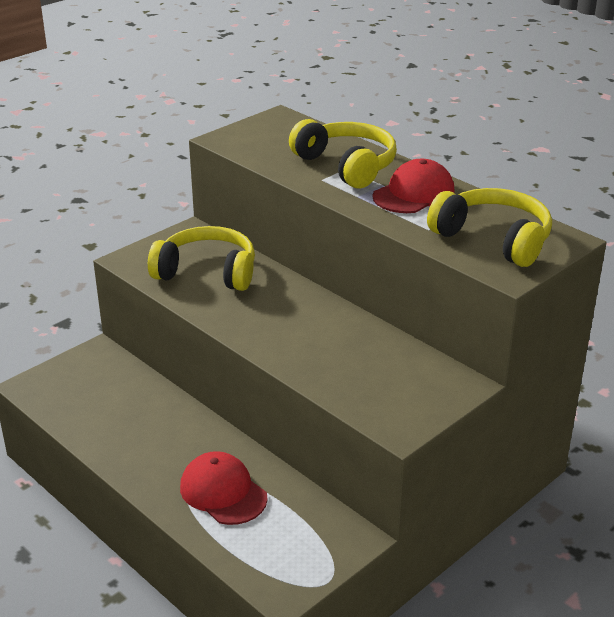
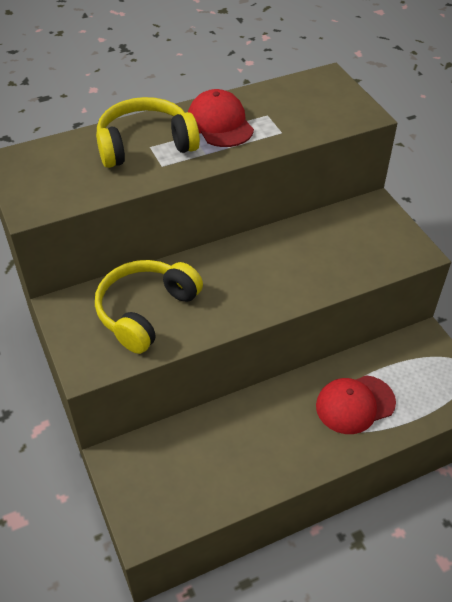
camera: 70 degrees left, 15 degrees up
(493, 239) = (312, 106): yellow headphones -> none

